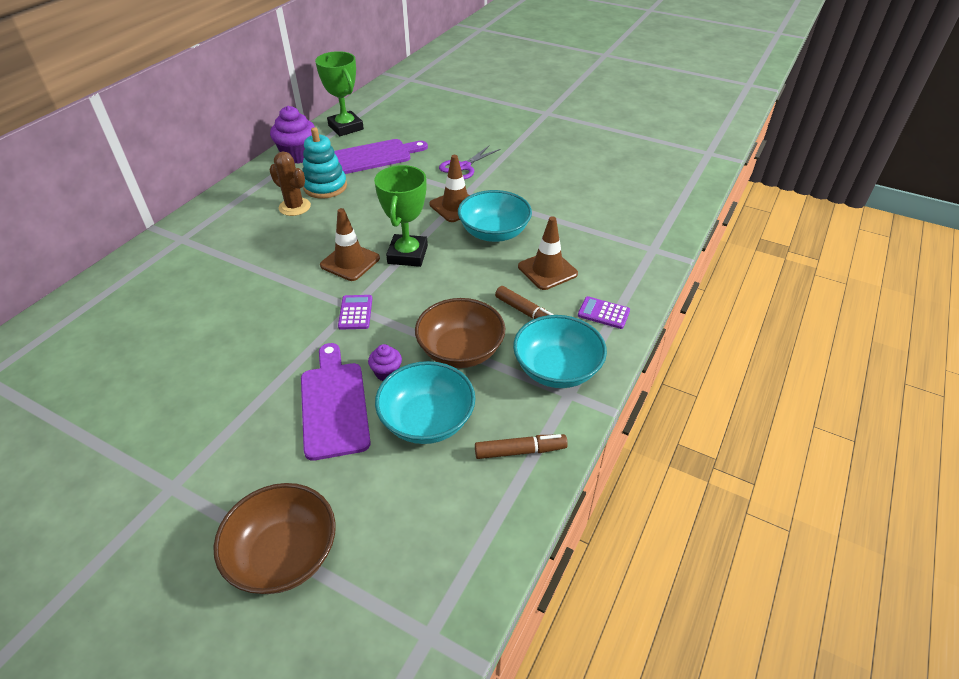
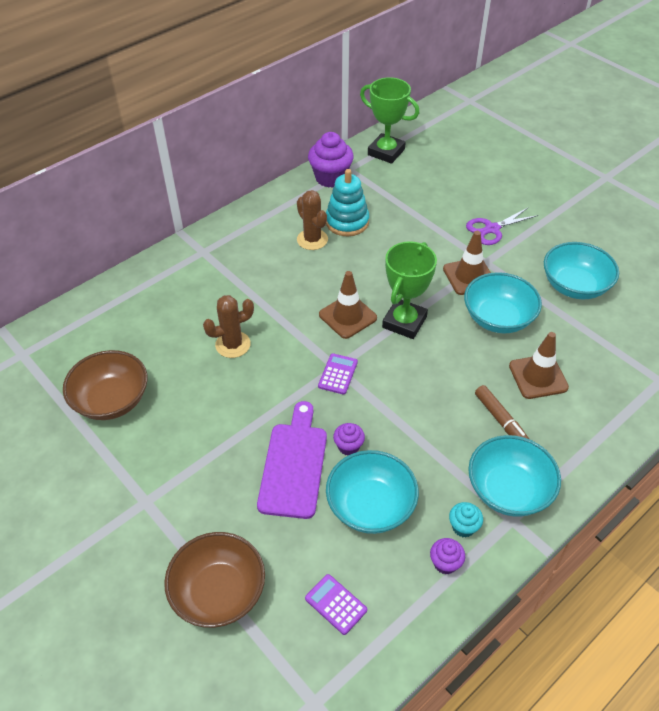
camera: 20 degrees right, 5 degrees up
(236, 312) = (233, 344): none -> brown cactus
(345, 127) = (386, 152): green trophy -> green trophy turned 45 degrees counterclockwise
(375, 156) = (405, 195): purple cutting board -> none
(460, 351) = (423, 443): brown bowl -> brown bowl (111, 400)
(520, 451) = (445, 563): brown marker -> purple cupcake
(526, 413) = (463, 527): none -> turquoise cupcake
(552, 194) = (574, 286): none -> turquoise bowl
(603, 313) = (578, 442): purple calculator -> purple calculator (336, 604)

